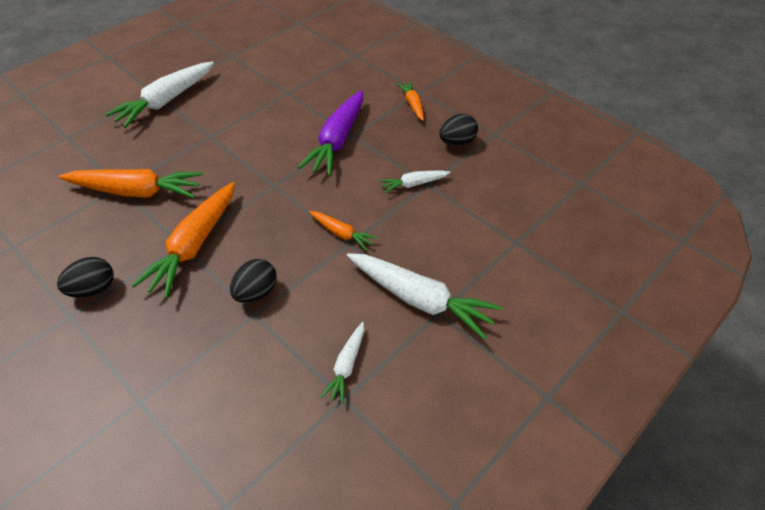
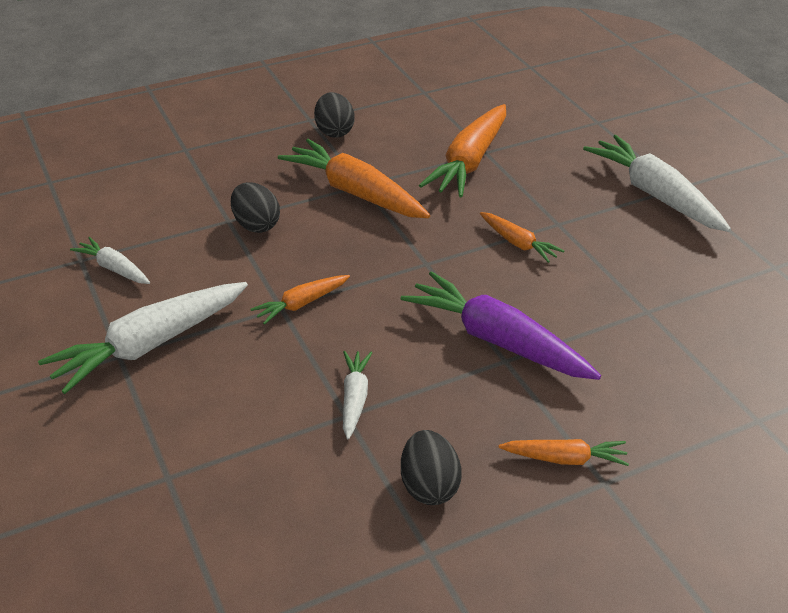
camera: 110 degrees right, 10 degrees down
(238, 149) = (518, 243): none -> orange carrot

